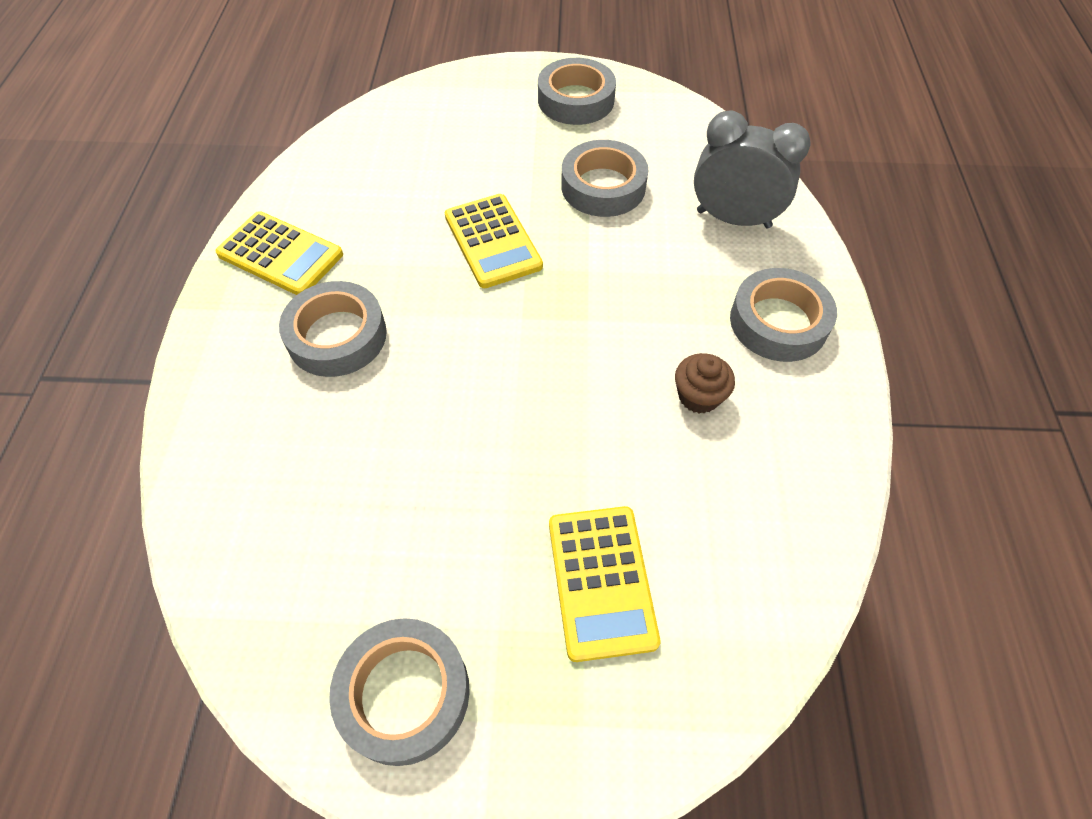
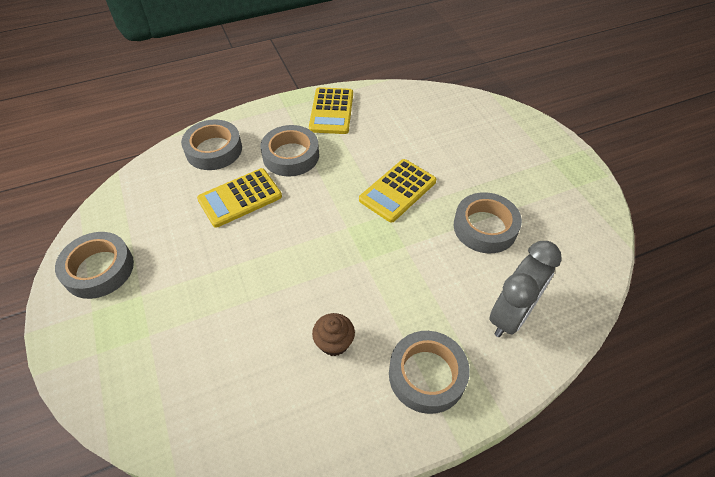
camera: 65 degrees right, 5 degrees down
(576, 100) = (557, 183): grey tape -> grey tape (214, 150)
(601, 581) = (182, 332): yellow calculator -> yellow calculator (240, 198)
(733, 219) = (511, 315): grey clock -> grey clock turned 45 degrees clockwise

